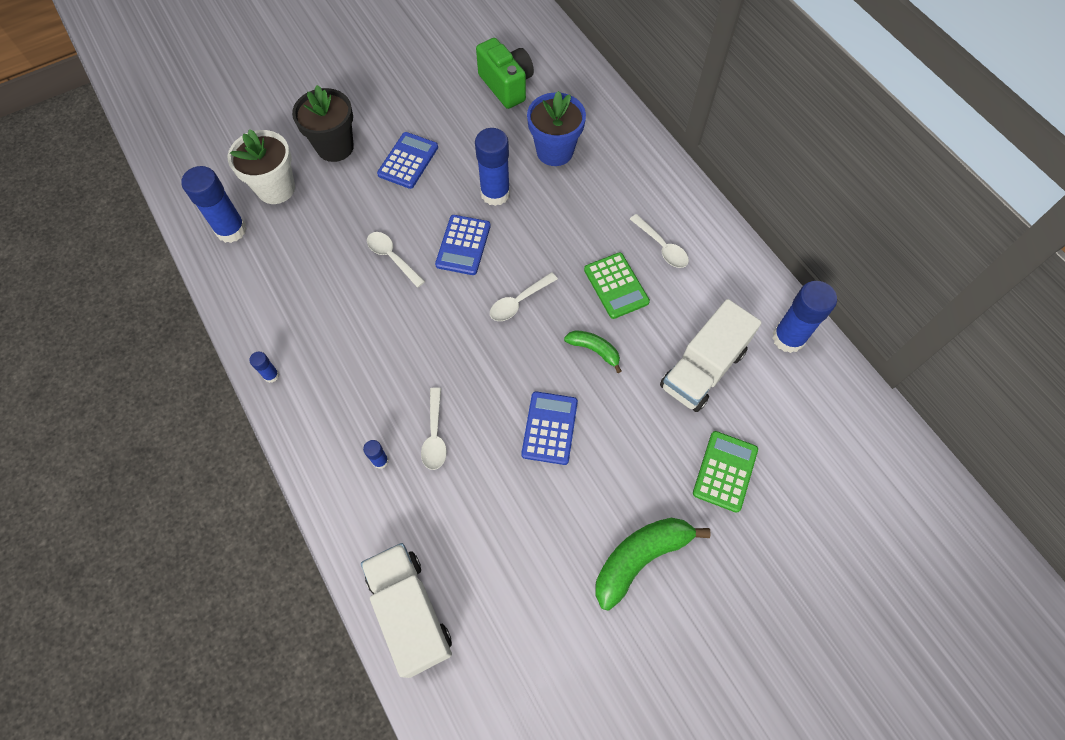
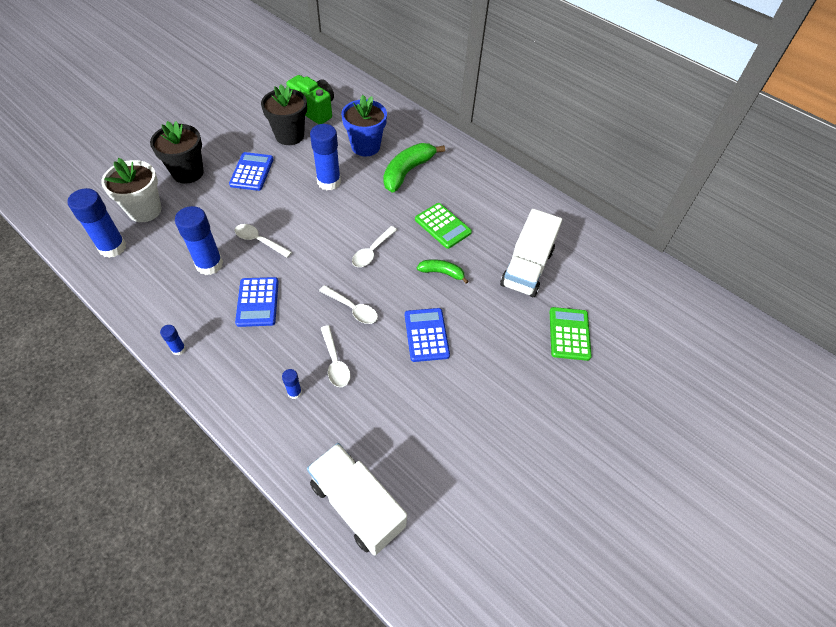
camera: 20 degrees left, 10 degrees down
(463, 245) = (315, 221): blue calculator -> blue calculator (258, 302)
(466, 117) = (289, 135): none -> black flower pot
(640, 558) = (530, 411): green banana -> green banana (407, 172)
(662, 247) = (467, 194): white spoon -> white spoon (352, 309)
(788, 338) = (579, 235): blue glue stick -> blue glue stick (209, 264)

